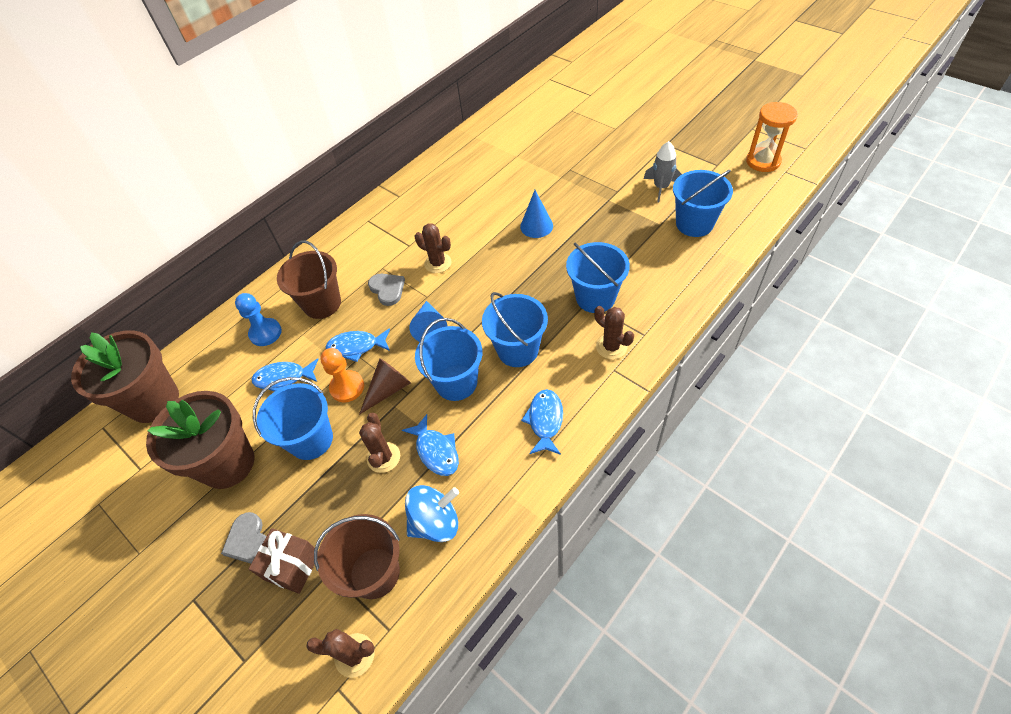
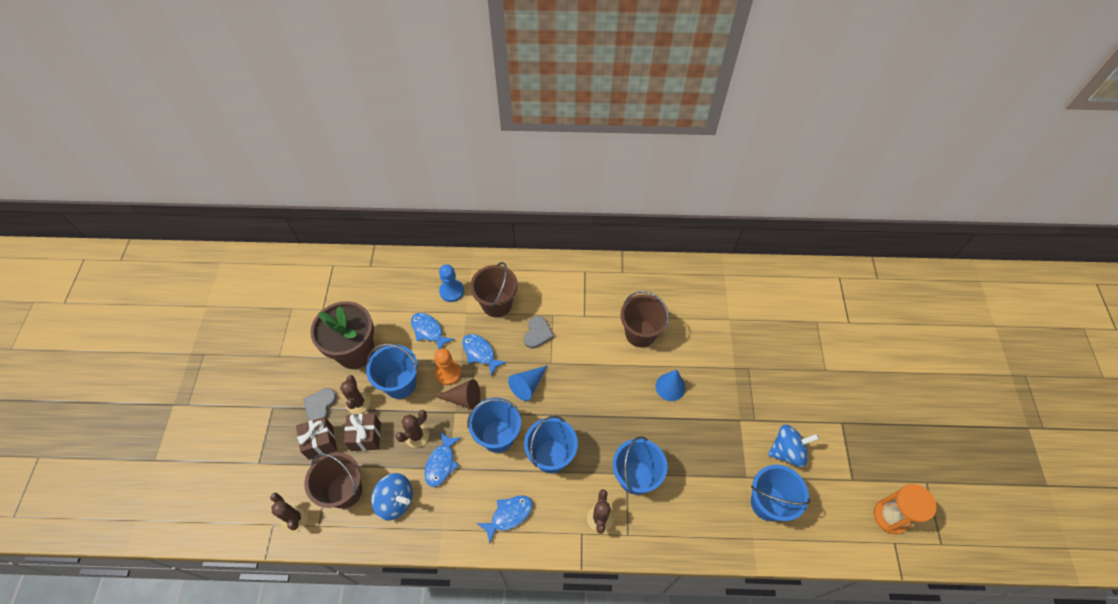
camera: 45 degrees right, 5 degrees up
(154, 401) = (365, 275): brown flower pot -> none
(334, 511) = (366, 436): none -> brown gift
(438, 263) = (583, 347): brown cactus -> brown cactus (358, 402)
(468, 217) = (640, 333): none -> brown bucket
(661, 187) = (787, 451): grey rocket -> blue spinning top

